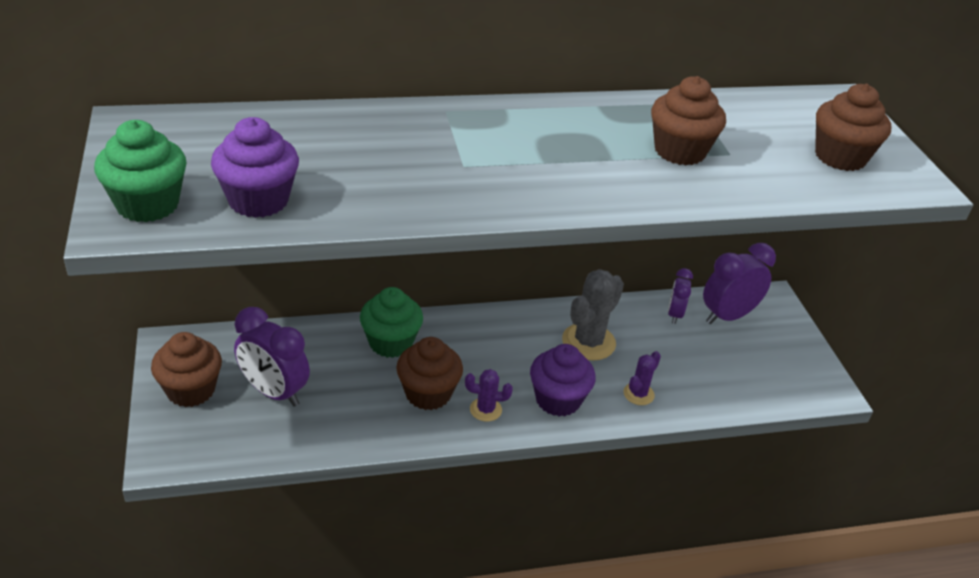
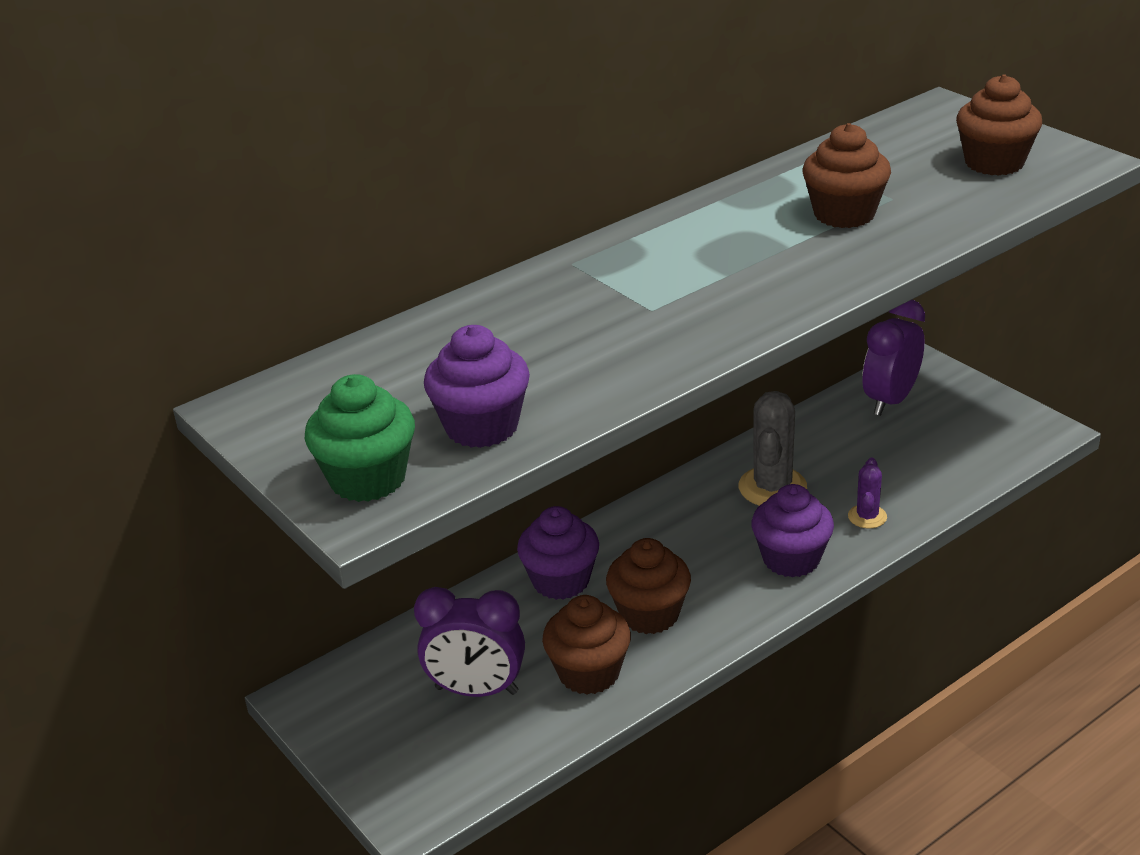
camera: 20 degrees left, 5 degrees down
(191, 390) = (377, 732): brown cupcake -> brown cupcake (589, 673)
(391, 342) = (561, 581): green cupcake -> purple cupcake
(485, 410) = (725, 603): purple cactus -> none
(674, 314) = (836, 421): purple clock -> none

